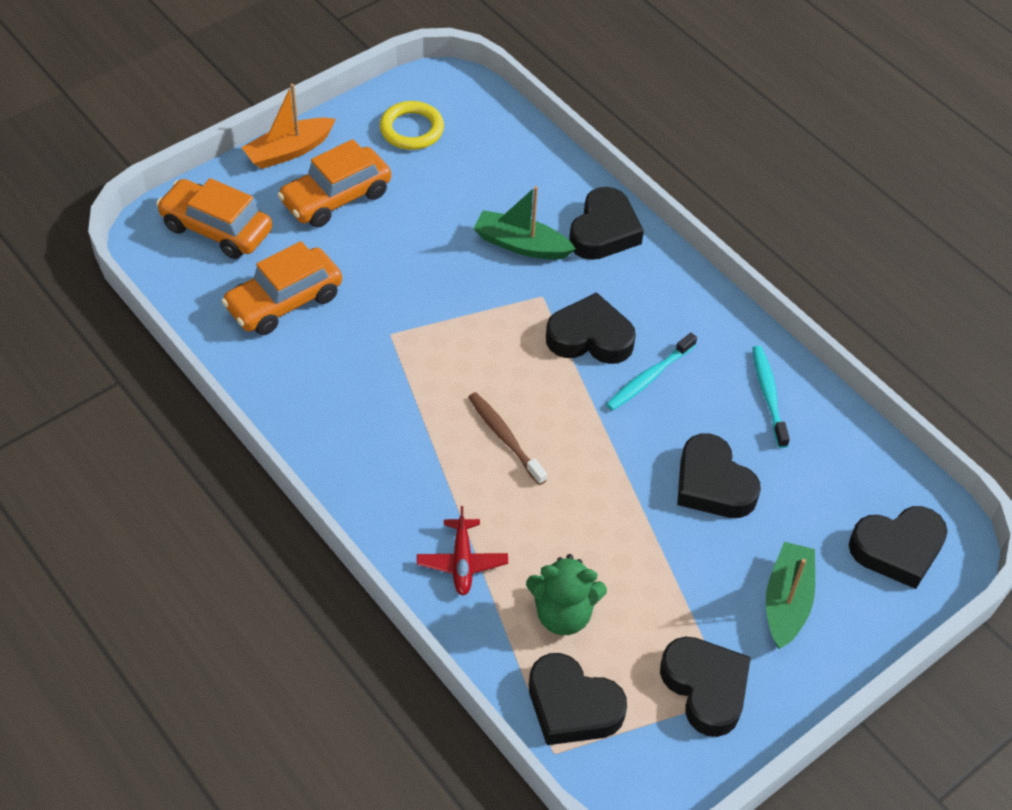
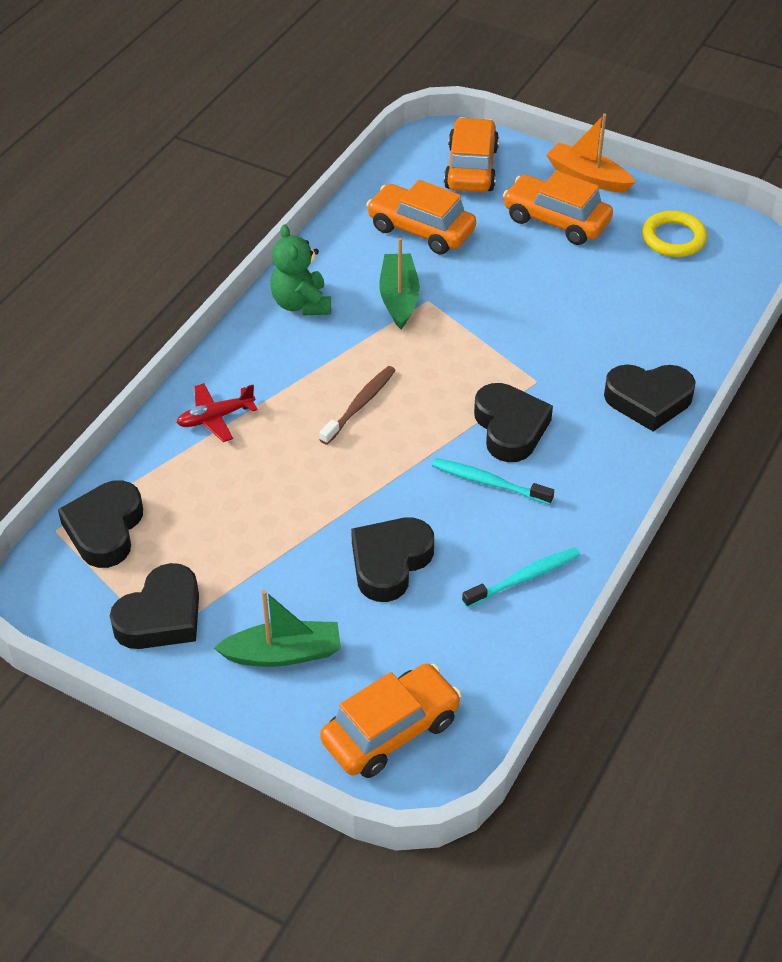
camera: 70 degrees right, 5 degrees down
(521, 245) = (588, 349): green boat -> green boat (399, 298)
(563, 614) = (194, 497): green teddy bear -> green teddy bear (301, 304)
(897, 549) = (391, 731): black heart -> orange car

